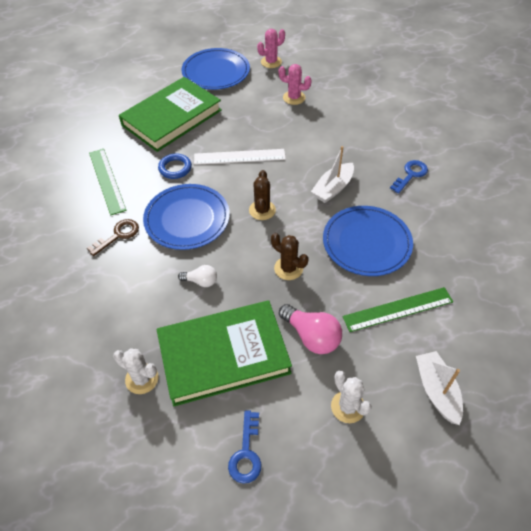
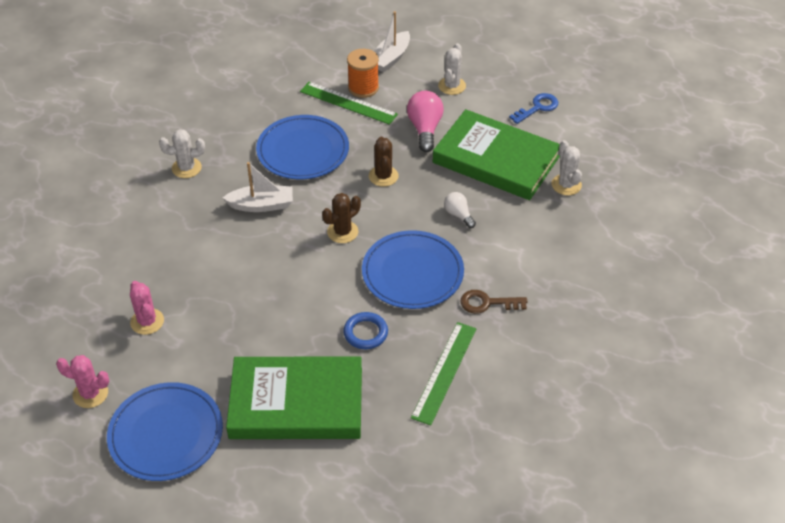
camera: 135 degrees left, 5 degrees down
(239, 157) = (293, 297): white ruler -> none
(409, 335) = (363, 88): none -> orange spool
(410, 175) = (186, 168): blue key -> white cactus

